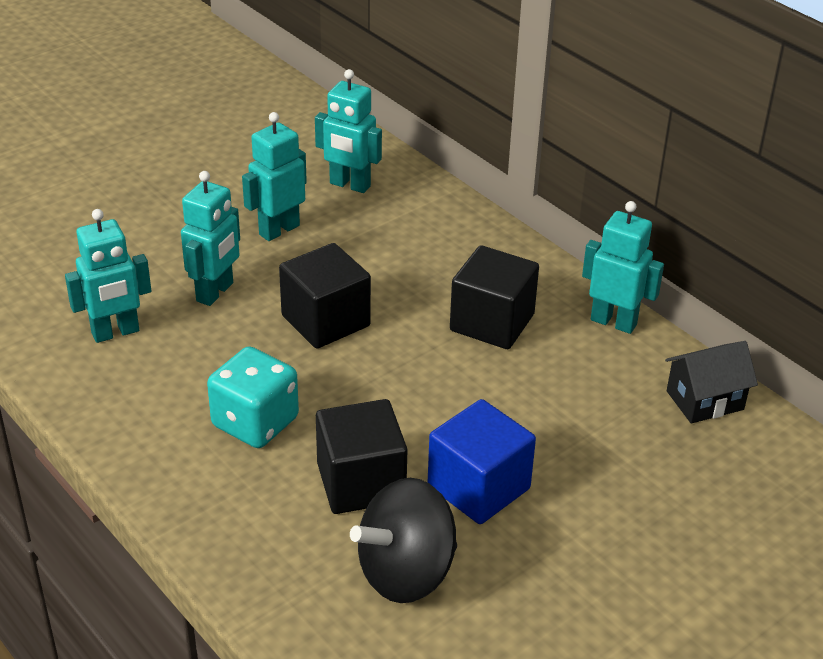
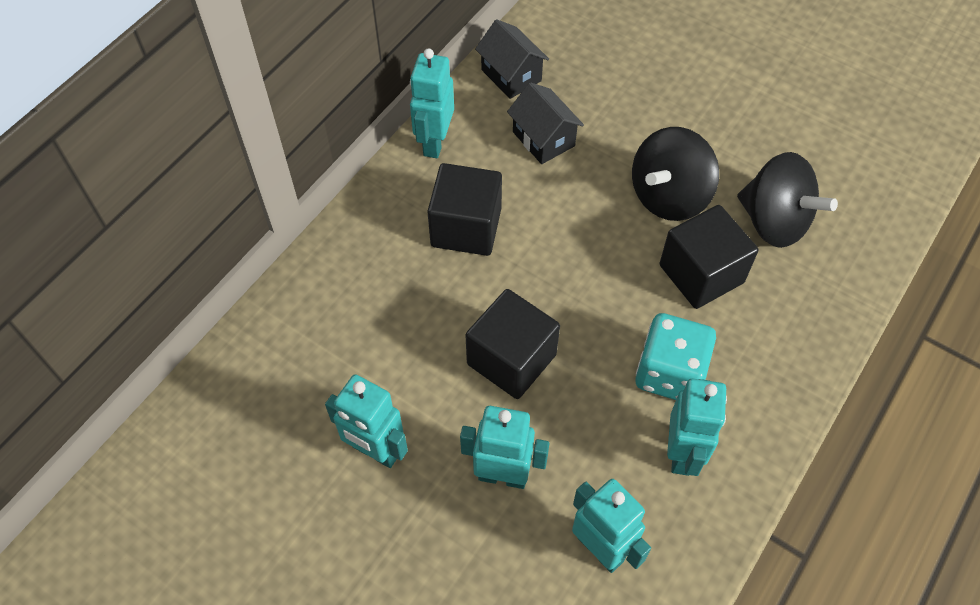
camera: 105 degrees left, 20 degrees up
(349, 185) = (271, 406): turquoise robot -> turquoise robot (682, 453)
(478, 487) = (669, 196): blue cube -> black spinning top
(597, 404) = (543, 139): none -> black house

